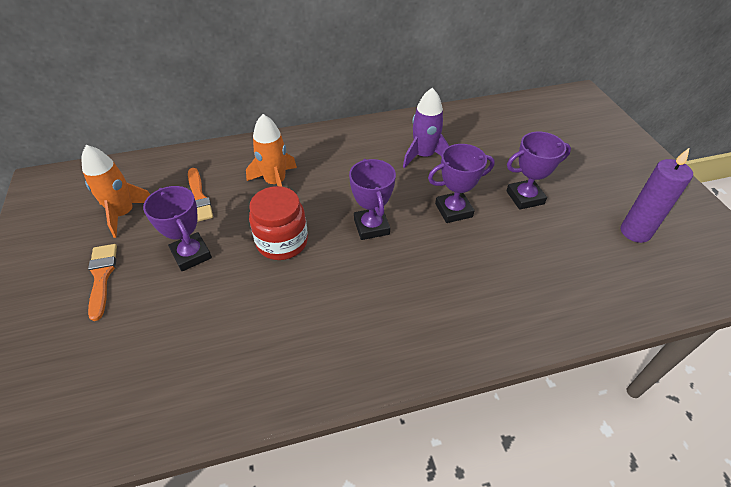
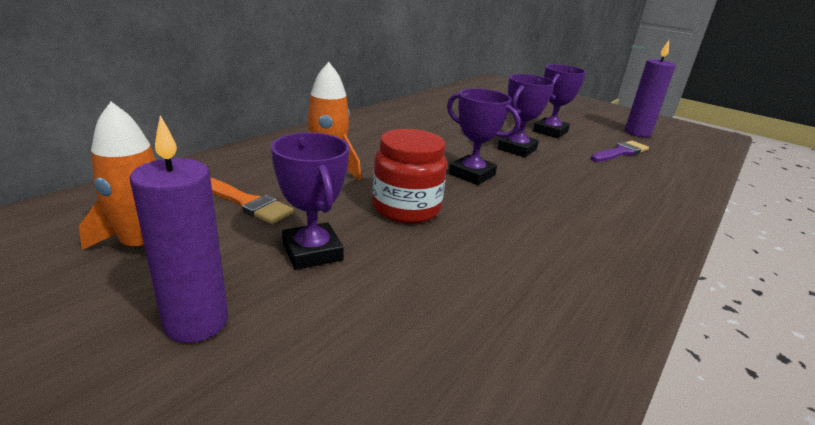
camera: 40 degrees left, 20 degrees down
(102, 276) = (196, 322): orange brush -> purple candle
(191, 254) = (312, 252): purple trophy -> purple trophy turned 45 degrees clockwise
(424, 156) = (441, 125): purple rocket -> none
(562, 252) = (620, 152): none -> purple brush

